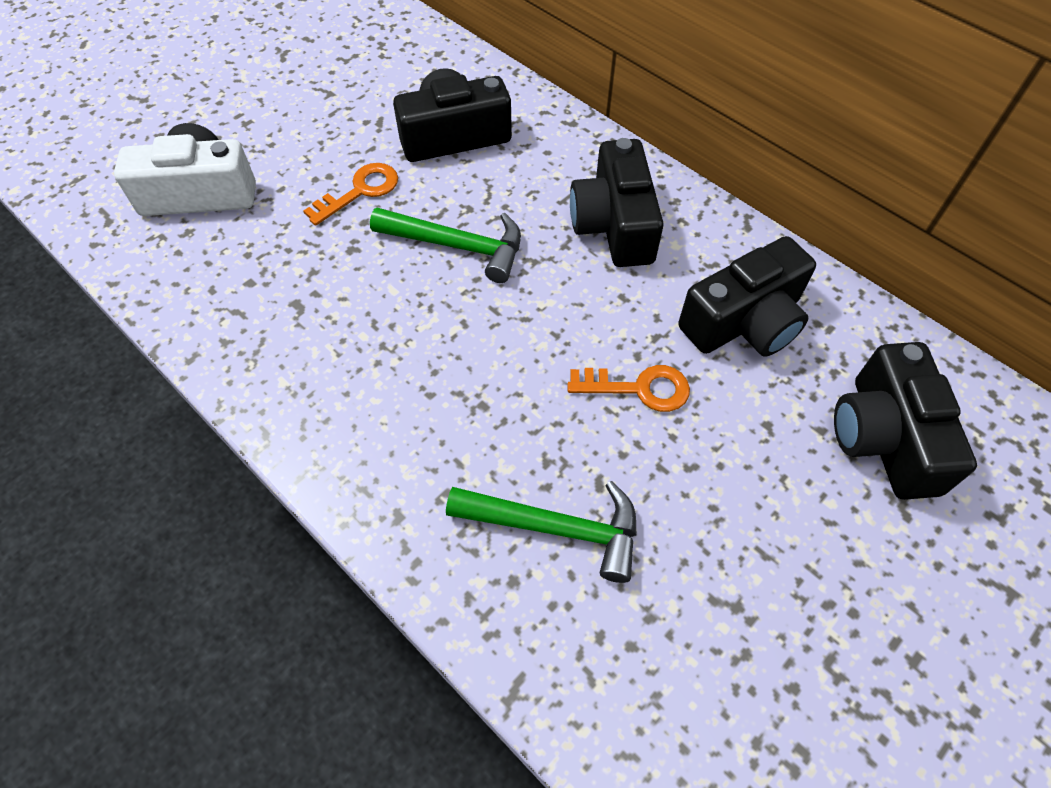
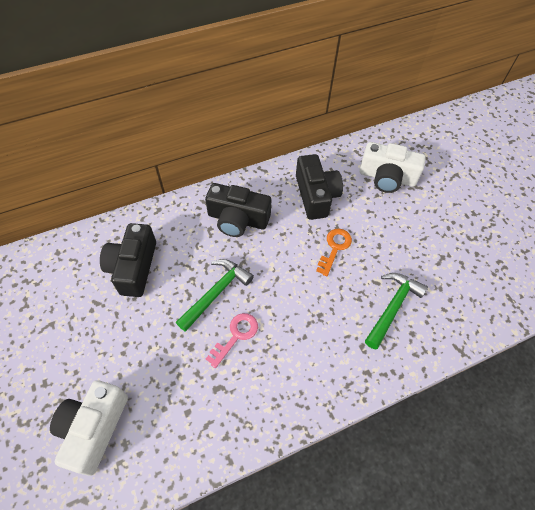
camera: 70 degrees left, 0 degrees up
(360, 191) = (148, 330): orange key -> none
(392, 297) = (236, 336): none -> pink key
(884, 437) = (387, 177): black camera -> white camera

